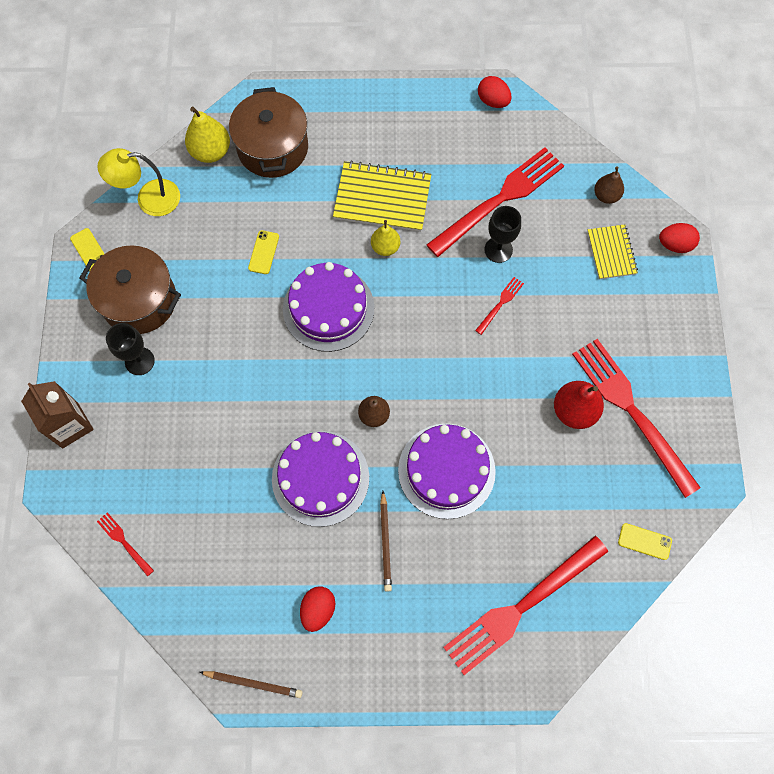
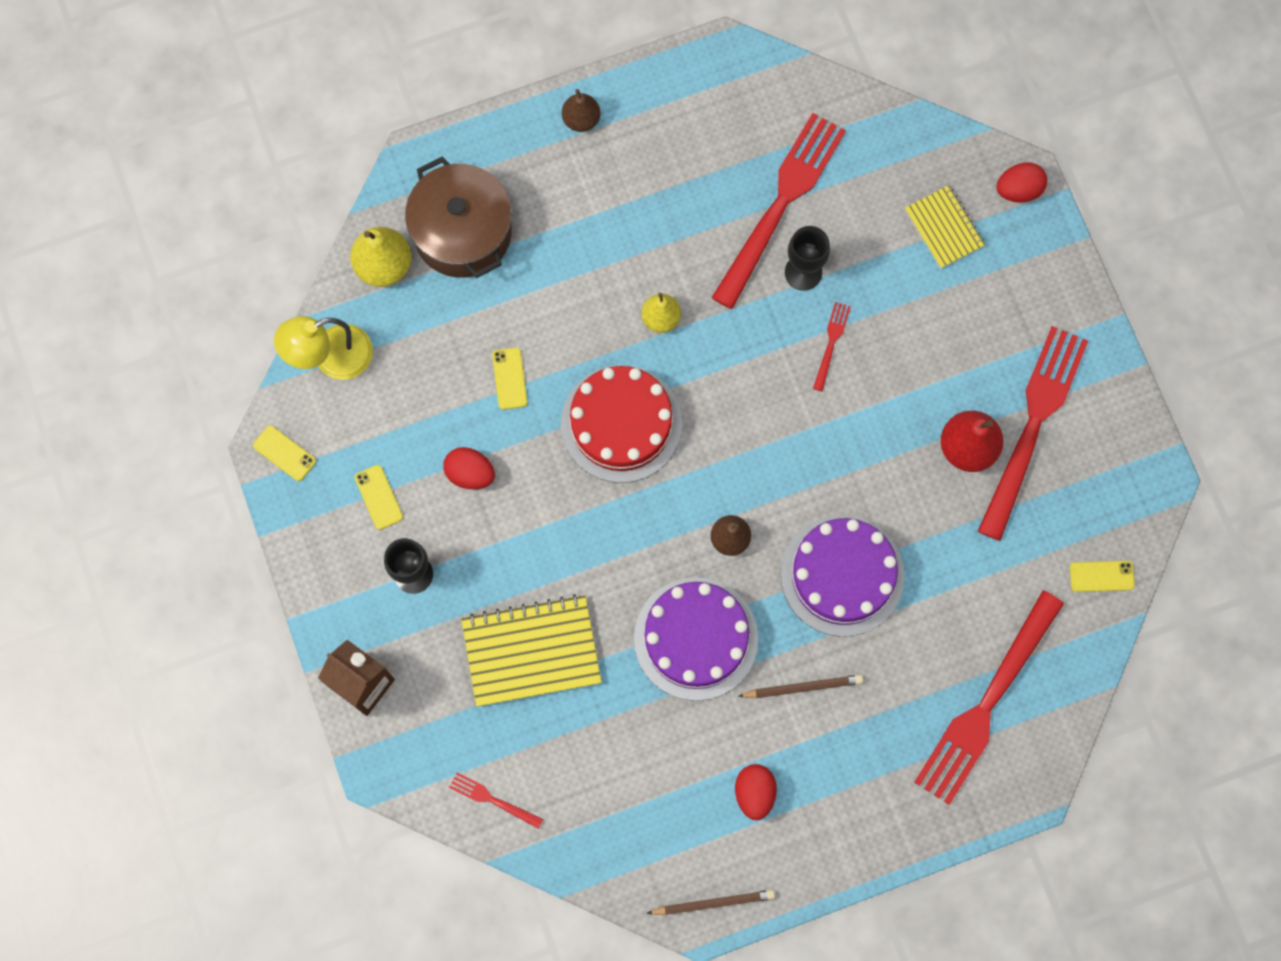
camera: 20 degrees left, 5 degrees up
(139, 300) = (379, 497): brown pot -> yellow phone
(328, 308) = (621, 423): purple cake -> red cake
(382, 198) = (631, 253): yellow notebook -> yellow notebook (531, 651)
(385, 543) = (803, 687): brown pencil -> brown pencil turned 75 degrees counterclockwise
(493, 101) = (723, 69): red egg -> red egg (470, 473)
(606, 196) = (912, 153): brown pear -> brown pear (581, 119)
(630, 410) = (1033, 423): red fork -> red fork turned 75 degrees clockwise

